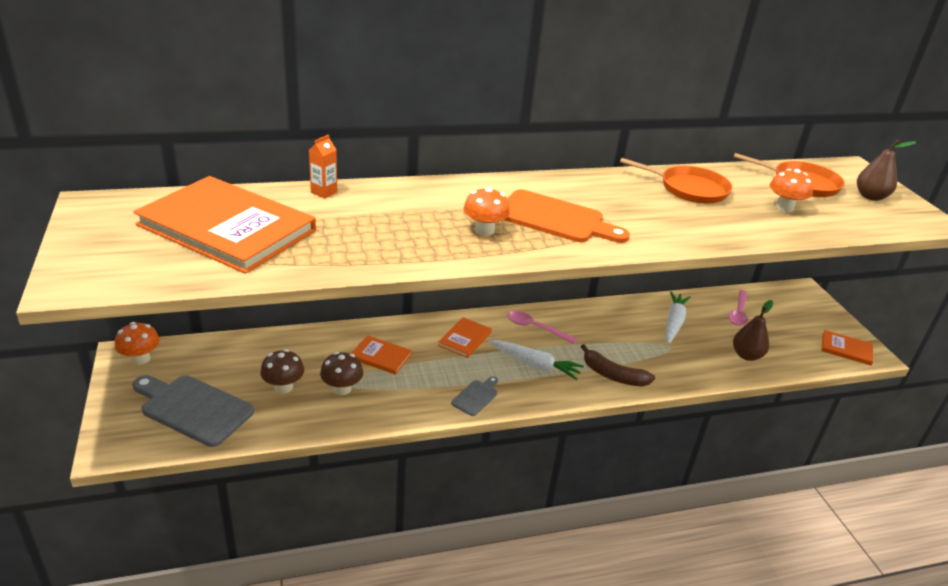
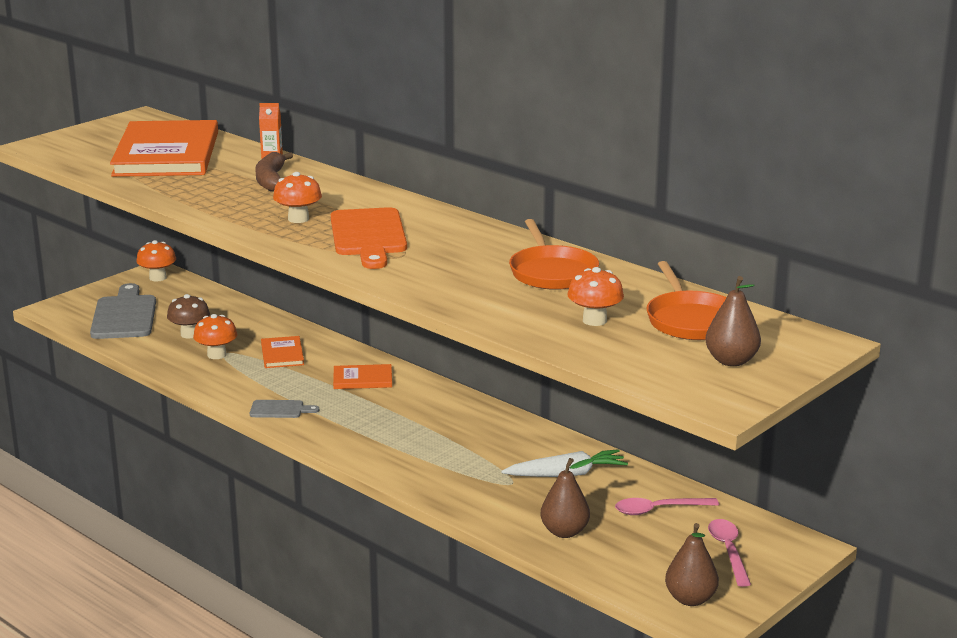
camera: 60 degrees right, 10 degrees down
(342, 388) = (216, 355): brown mushroom -> orange mushroom
(534, 365) = (368, 421): white carrot -> none
(536, 328) = (433, 405): pink spoon -> pink spoon (728, 551)
(613, 375) = (407, 464): brown banana -> brown banana (271, 180)
(846, 349) = (690, 599): orange book -> brown pear

